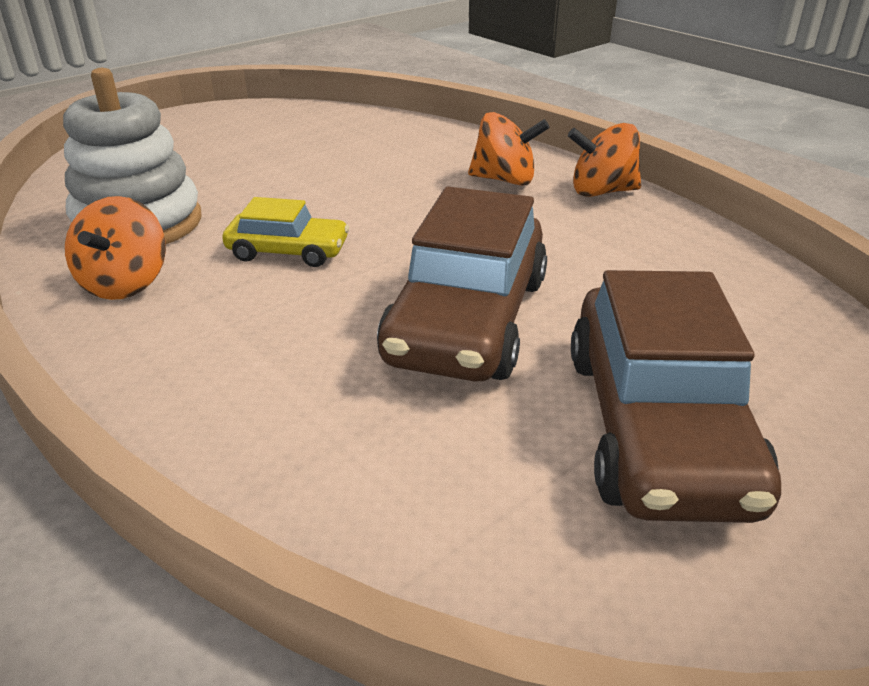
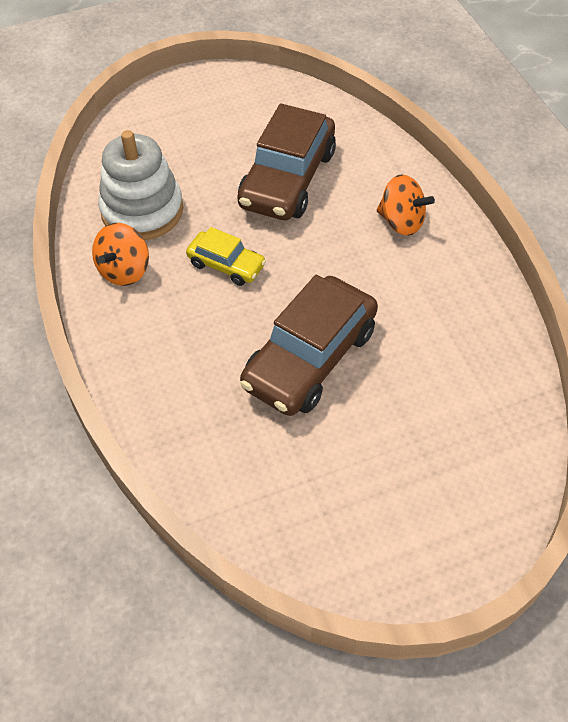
camera: 20 degrees right, 20 degrees up
(602, 192) = (464, 254): orange spinning top -> none
(657, 427) = (372, 468): brown car -> brown car (287, 179)

